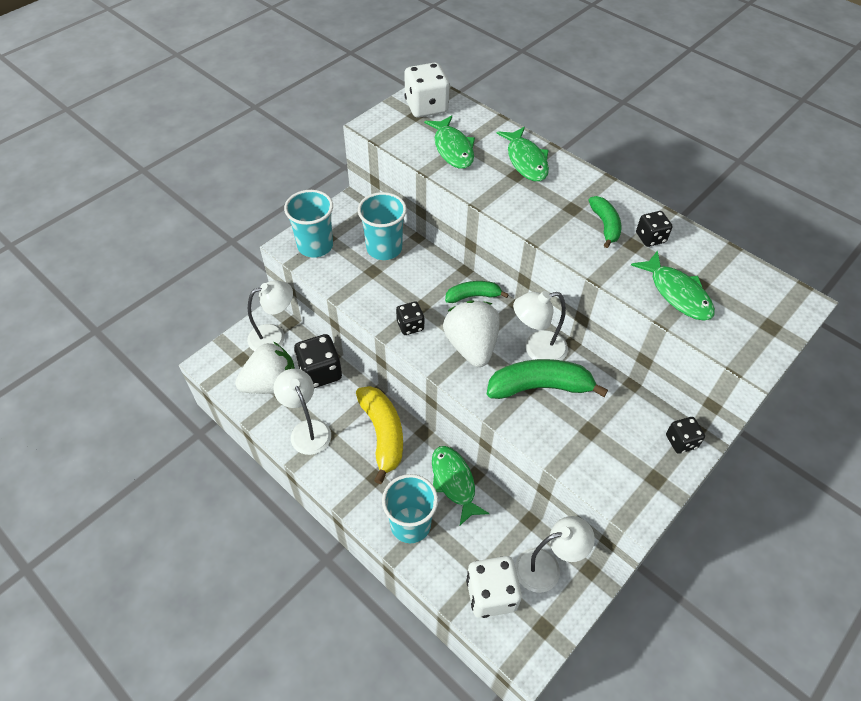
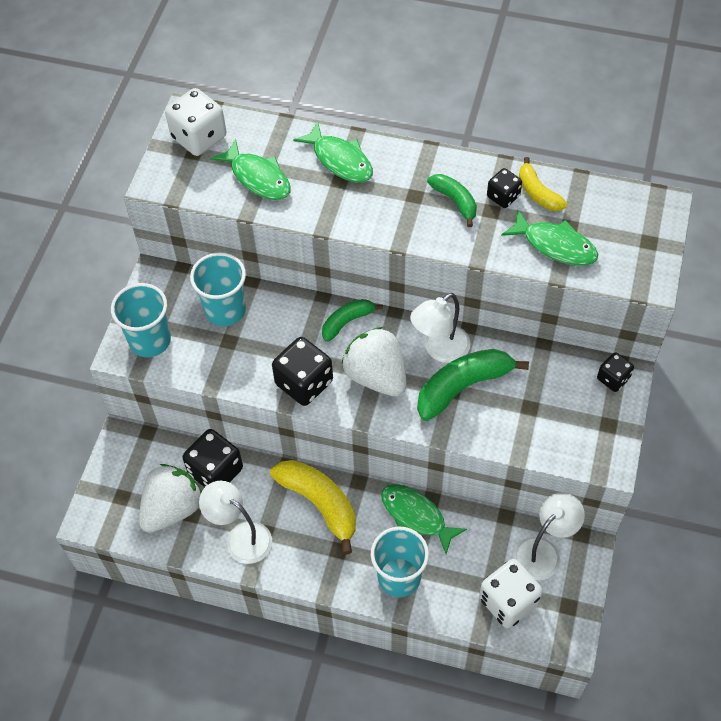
camera: 25 degrees left, 5 degrees up
(274, 336) = (140, 456): white lamp -> none
(410, 325) = (304, 383): black dice -> black dice, size x1.75
(684, 247) = (537, 193): none -> yellow banana

